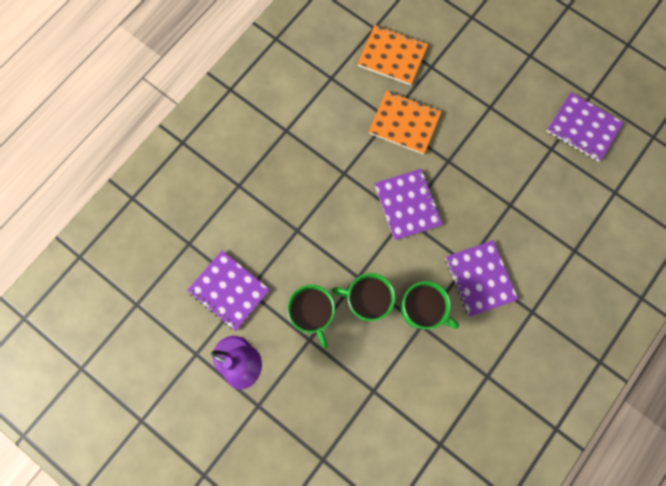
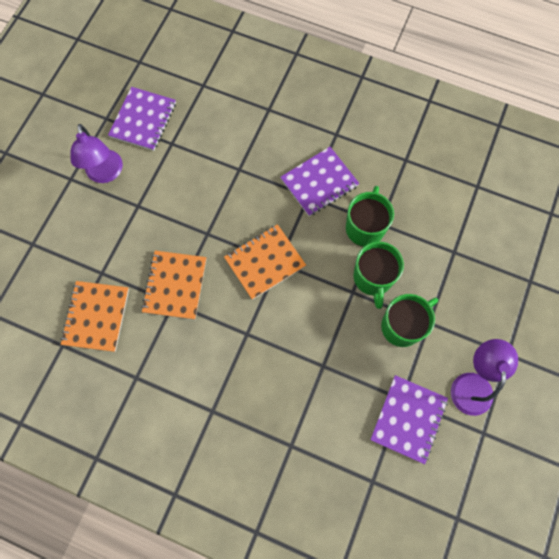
camera: 105 degrees left, 5 degrees down
(407, 205) = (265, 262): purple notebook -> orange notebook
(529, 85) = (105, 174): none -> purple lamp

